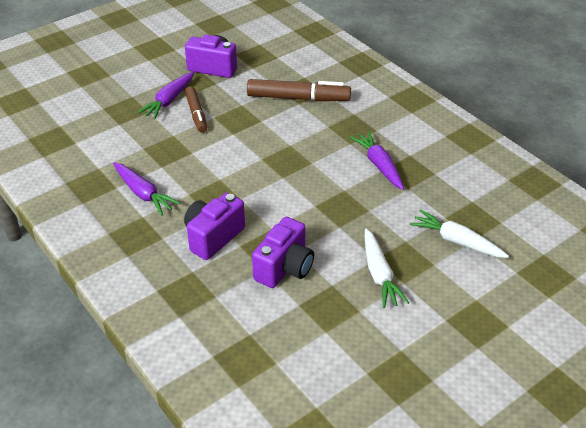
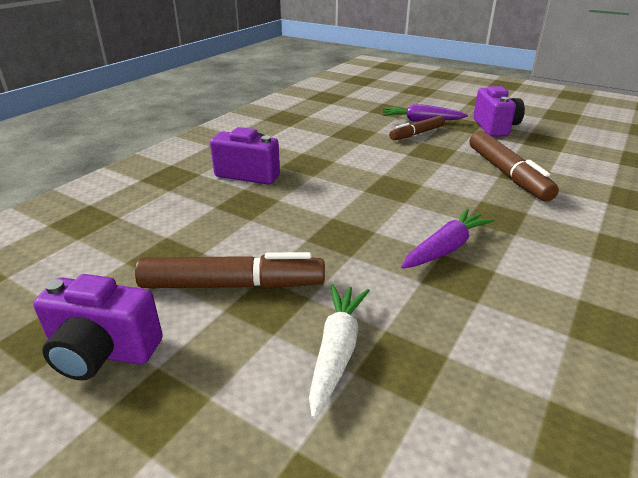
camera: 70 degrees right, 10 degrees down
(143, 194) = (289, 136): purple carrot -> none
(284, 268) = (220, 217): purple camera -> purple camera (103, 352)
(379, 274) = (233, 285): white carrot -> brown marker

